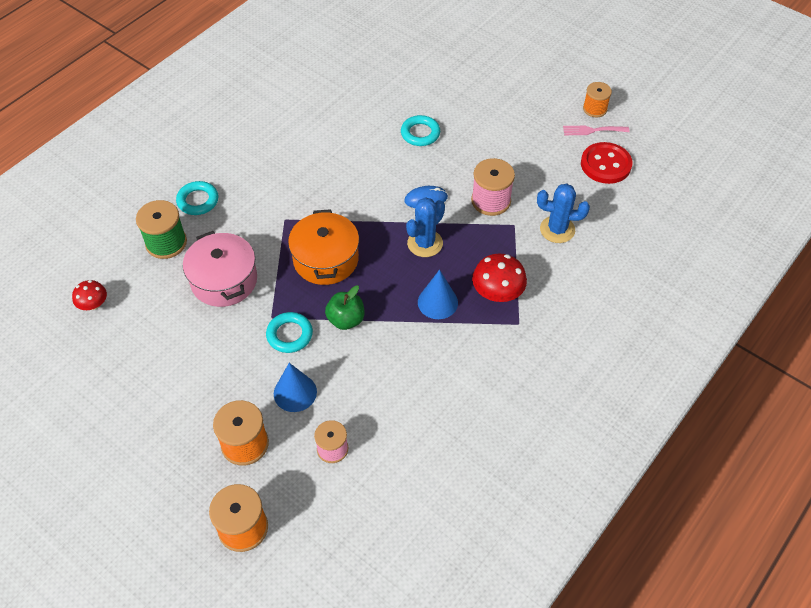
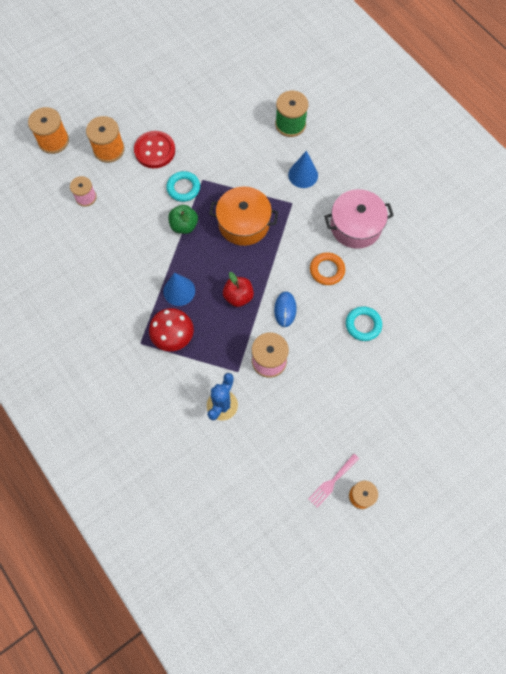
camera: 105 degrees right, 15 degrees up
(93, 304) = (248, 78): red mushroom -> none
(198, 201) = (326, 148): turquoise ring -> none
(224, 280) = (244, 155): pink pot -> pink pot (355, 226)
(295, 392) = (136, 183): blue cone -> blue cone (303, 175)
(365, 172) = (327, 270): none -> orange ring
(425, 243) = (238, 296): blue cactus -> red apple
(592, 130) = (332, 482): pink fork -> pink fork turned 150 degrees counterclockwise
(605, 164) = (285, 477): red button -> red button (155, 151)

